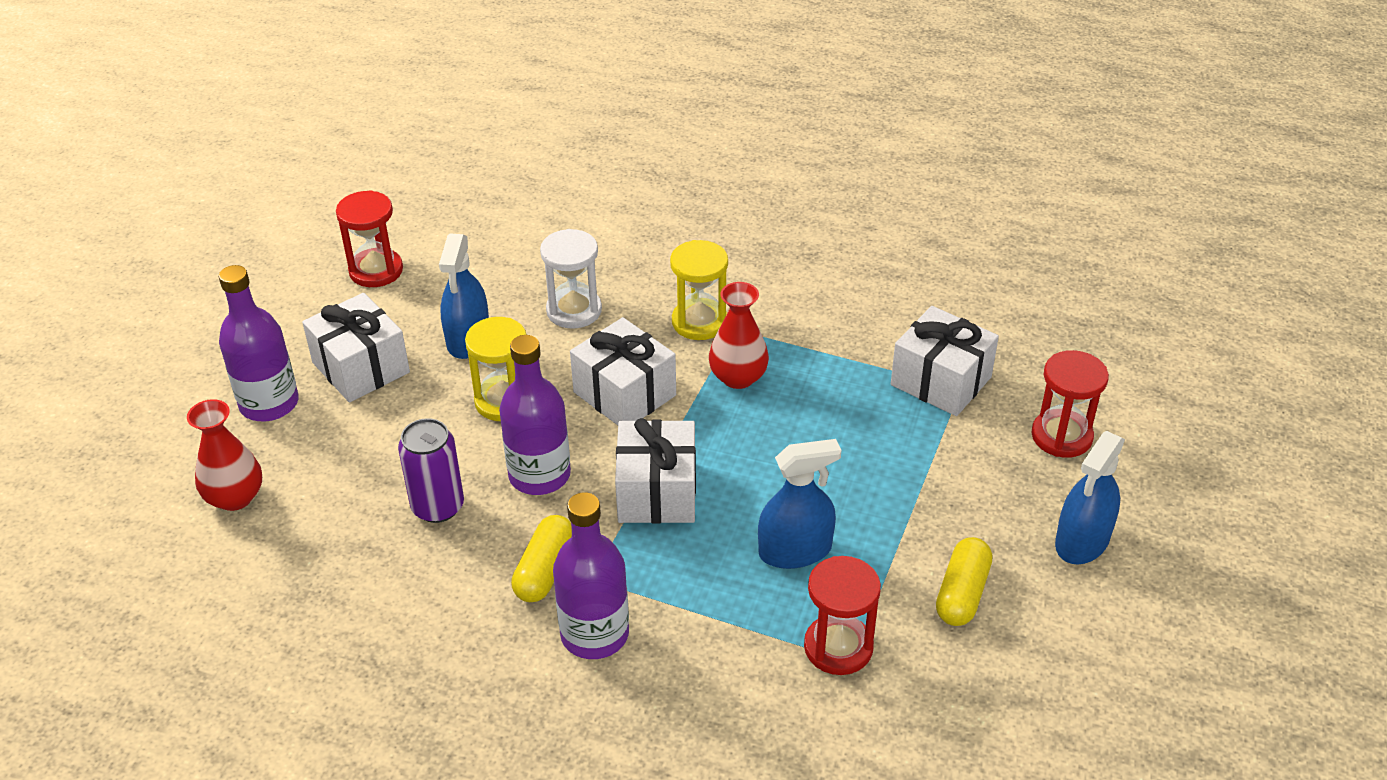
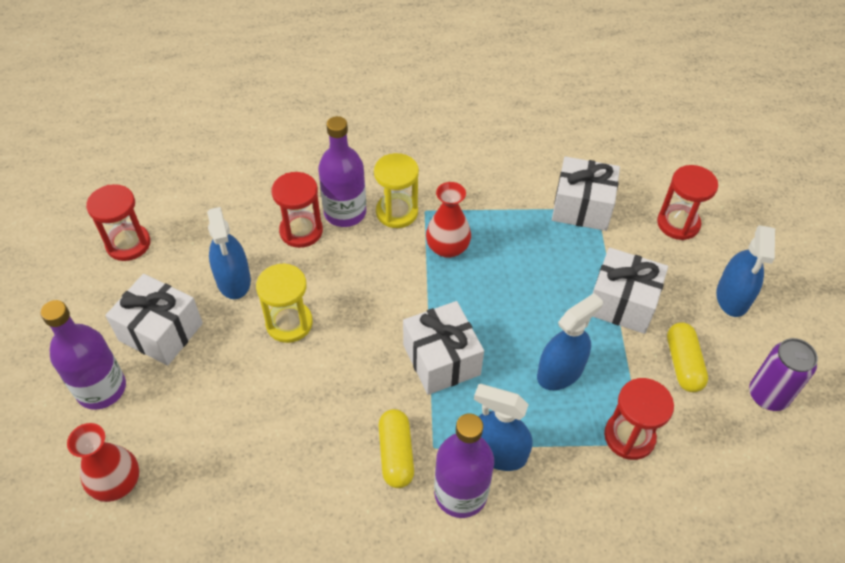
camera: 25 degrees left, 10 degrees up
(438, 506) = (286, 431): purple can -> purple can (768, 395)
(539, 475) = (349, 376): purple bottle -> purple bottle (345, 212)
(574, 310) = (301, 231): white hourglass -> red hourglass
(624, 394) = (375, 287): white gift -> white gift (622, 303)
(664, 608) = (497, 452): none -> blue spray bottle

